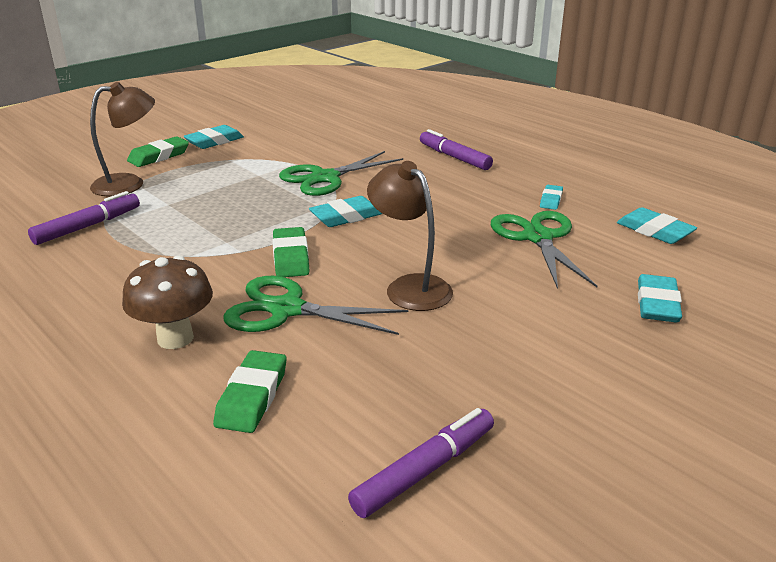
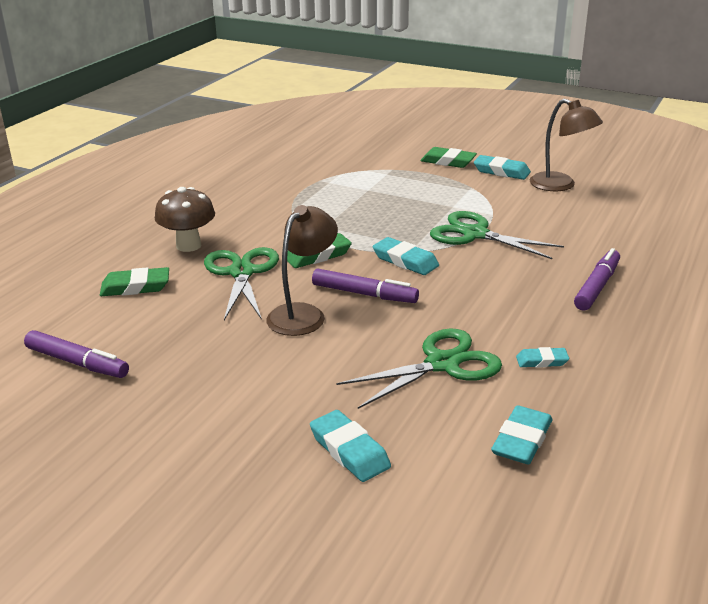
camera: 70 degrees right, 0 degrees up
(88, 226) = (312, 176): purple marker -> purple marker (364, 294)
(129, 184) = (389, 167): brown lamp -> brown lamp (560, 185)
(657, 304) = (349, 450): turquoise eraser -> turquoise eraser turned 60 degrees clockwise

